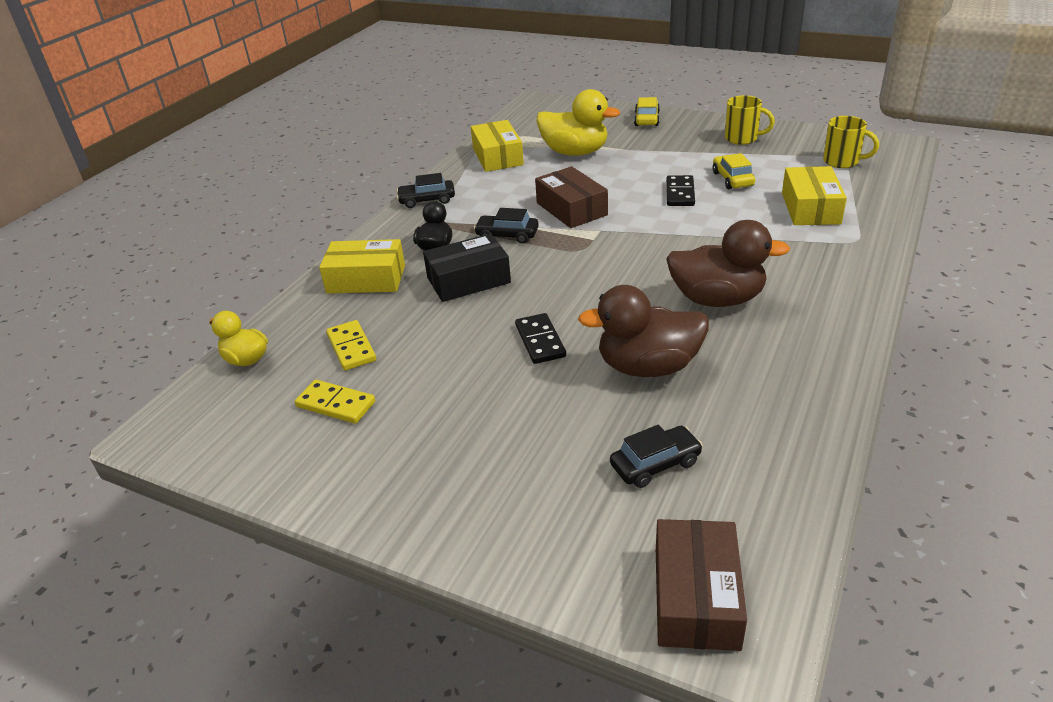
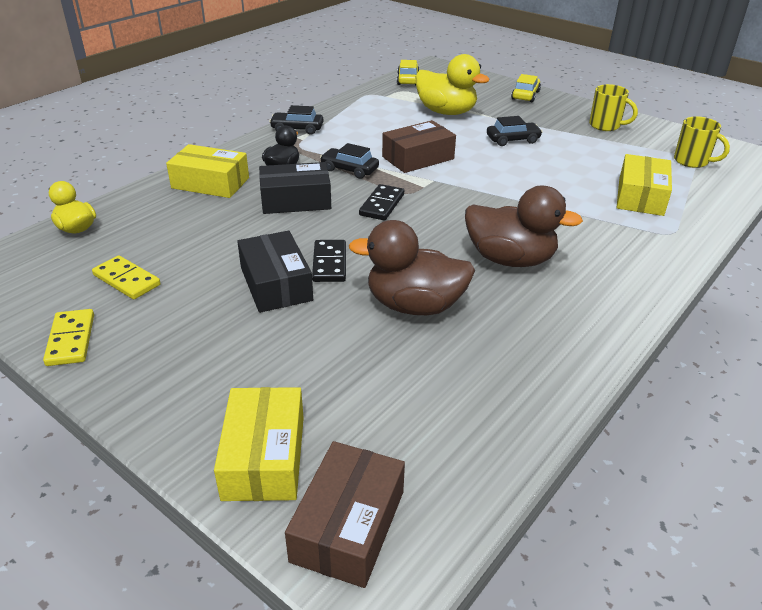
camera: 10 degrees right, 0 degrees up
(351, 348) = (166, 236): yellow domino -> yellow domino (71, 340)
(496, 374) = (276, 284): none -> black box
(497, 157) = (376, 104): yellow box -> yellow box (264, 457)
(571, 209) = (418, 158): brown box -> brown box turned 75 degrees clockwise
(655, 464) = (375, 393): black car -> black car (513, 140)
(680, 193) = (523, 162): black domino -> black domino (382, 205)
(732, 179) = (578, 158): yellow car -> yellow car (408, 80)

